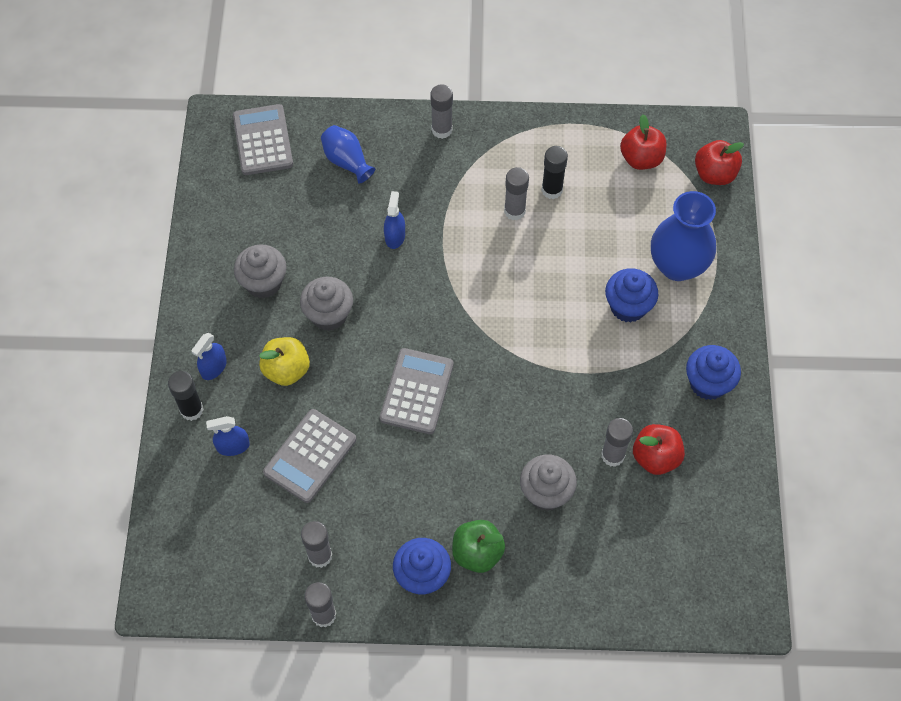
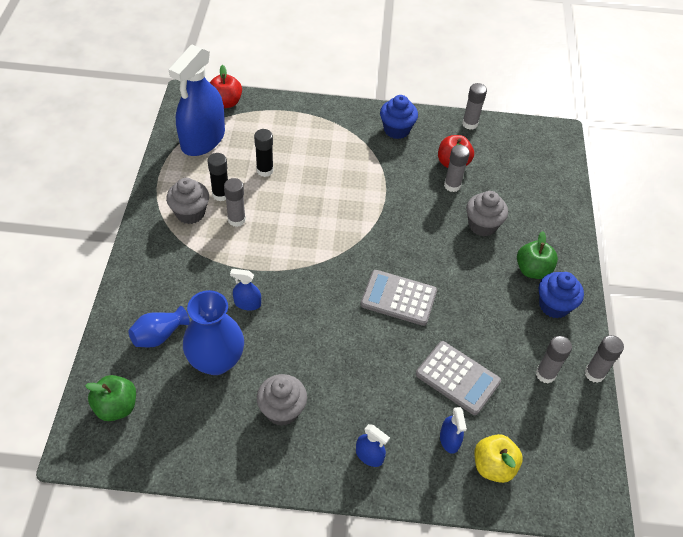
camera: 90 degrees left, 10 degrees down
(192, 410) = (413, 475): black glue stick -> black glue stick (265, 170)
(262, 140) = (116, 407): grey calculator -> green apple
(286, 370) = (375, 393): yellow apple -> yellow apple (493, 466)
(329, 315) = (321, 358): grey cupcake -> grey cupcake (190, 213)
(442, 130) = (142, 261): grey glue stick -> grey glue stick (470, 124)
(628, 306) = (332, 163): blue cupcake -> none
(641, 159) = (203, 139): red apple -> blue spray bottle
(677, 265) = (300, 132): blue vase -> blue vase (216, 360)

